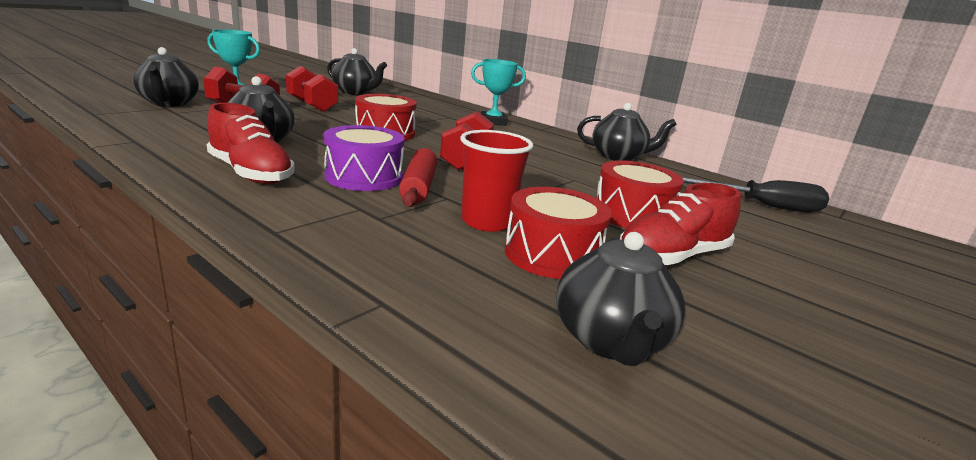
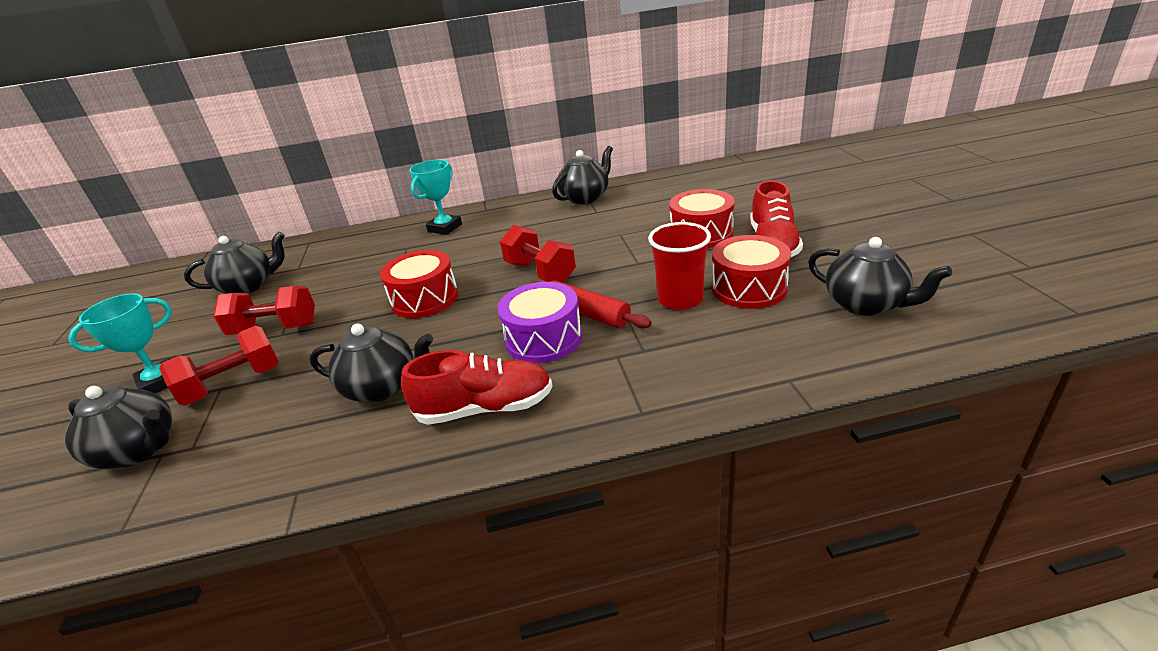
camera: 45 degrees left, 10 degrees up
(762, 206) = (714, 180): black screwdriver -> none

